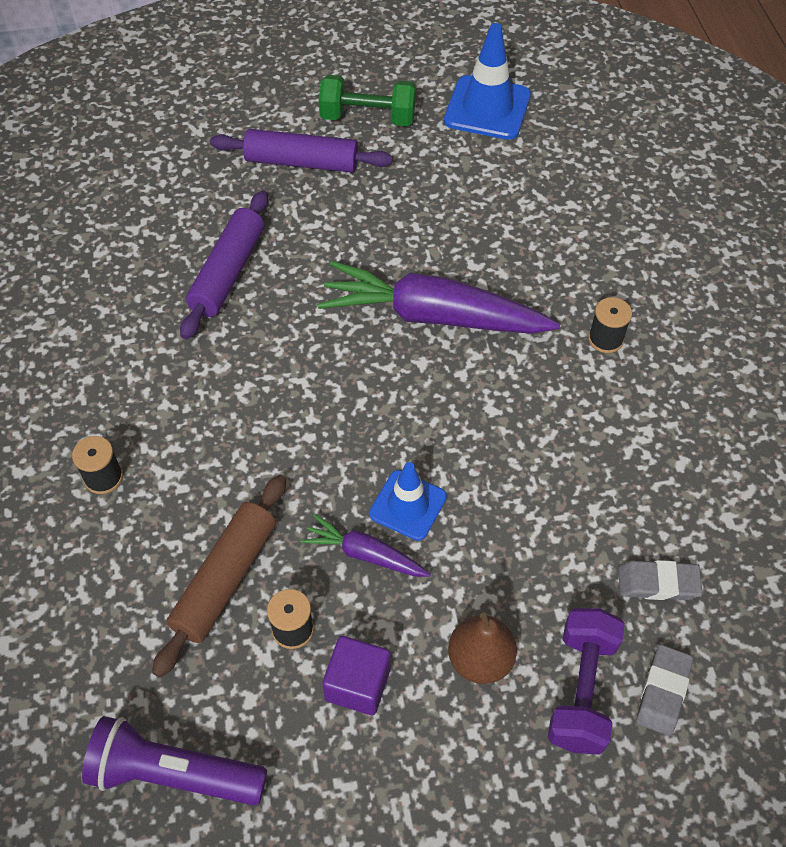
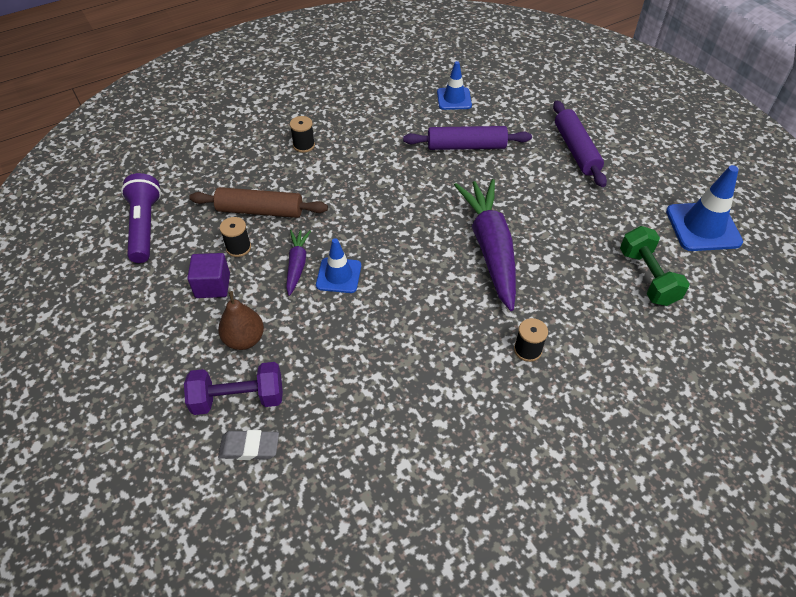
camera: 70 degrees right, 5 degrees down
(116, 250) = (454, 99): none -> blue traffic cone
(368, 118) = (640, 168): green dumbbell -> green dumbbell (647, 277)
(658, 583) = (332, 427): grey eraser -> none

